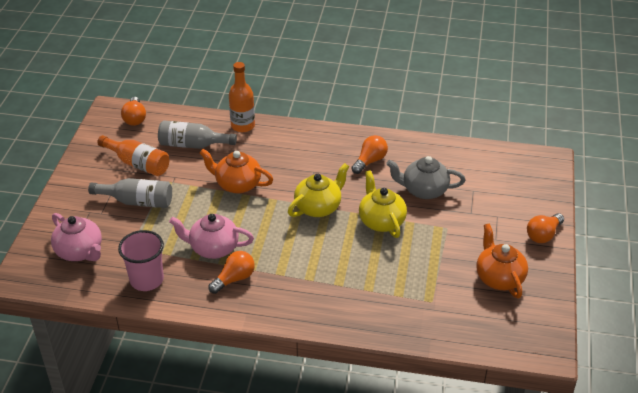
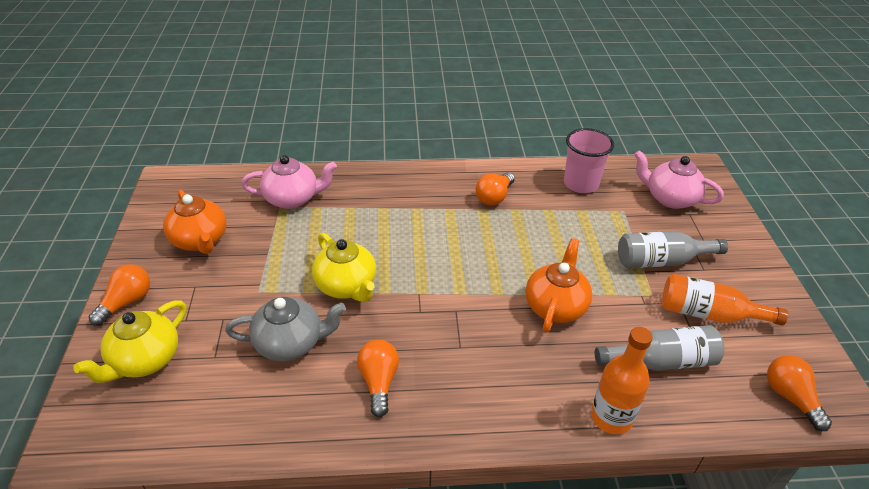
camera: 165 degrees right, 0 degrees up
(213, 248) = (535, 223): pink teapot -> pink teapot (292, 199)
(237, 184) = (555, 306): orange teapot -> orange teapot turned 75 degrees counterclockwise
(318, 207) = (433, 292): yellow teapot -> yellow teapot (144, 360)
(370, 161) = (379, 382): orange light bulb -> orange light bulb turned 150 degrees clockwise

